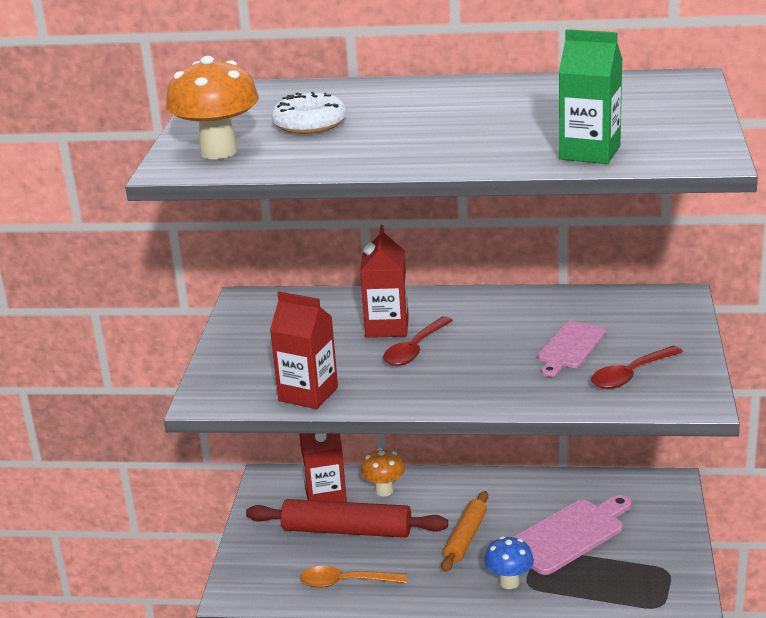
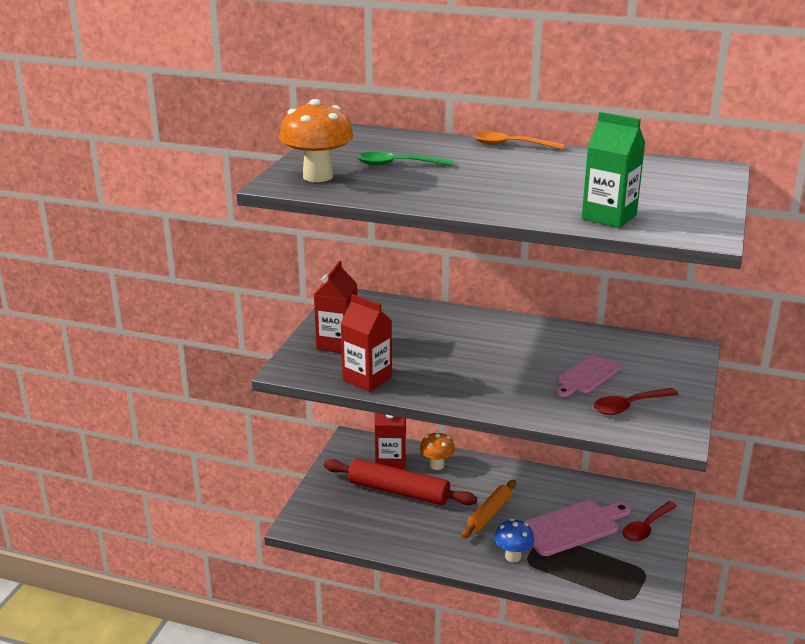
camera: 10 degrees right, 0 degrees up
(309, 124) = (397, 164): white donut -> green spoon
(345, 582) = (384, 532): orange spoon -> orange spoon (510, 145)
(387, 327) = (447, 336): red carton -> red carton (337, 343)
(415, 349) = (462, 357): red spoon -> red spoon (646, 528)

